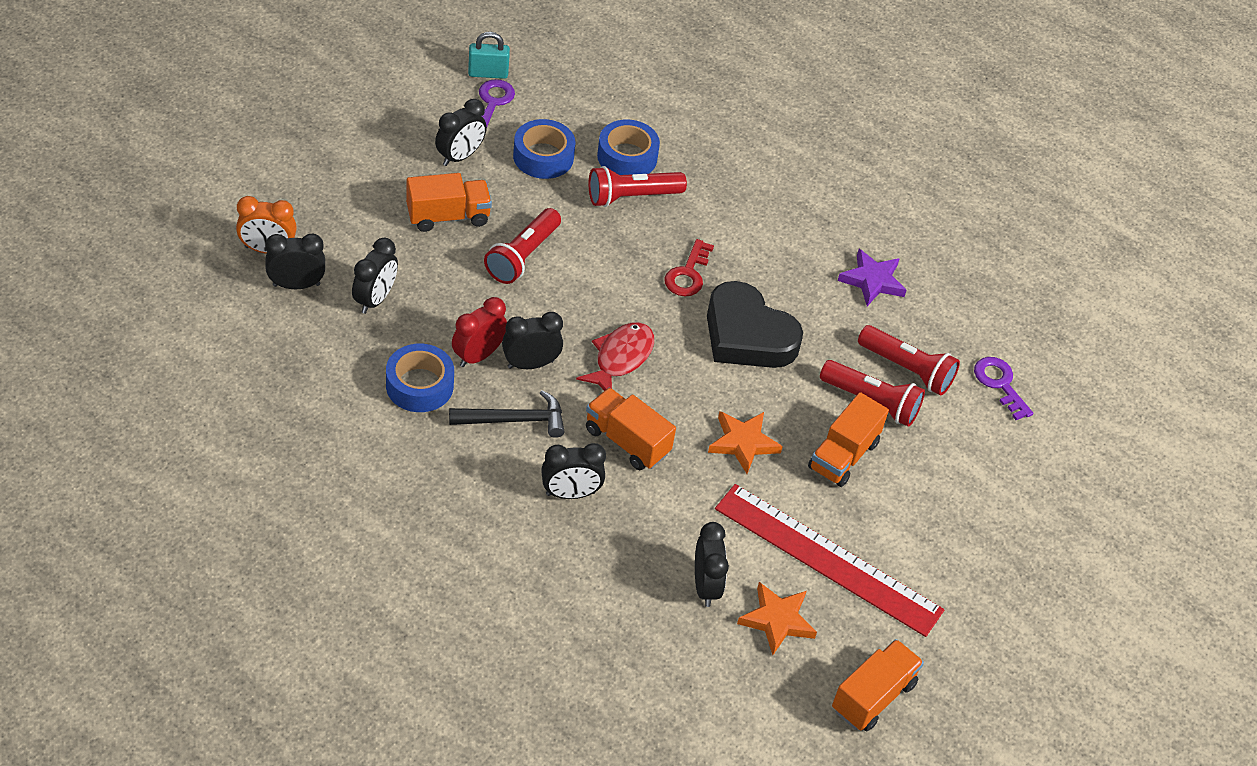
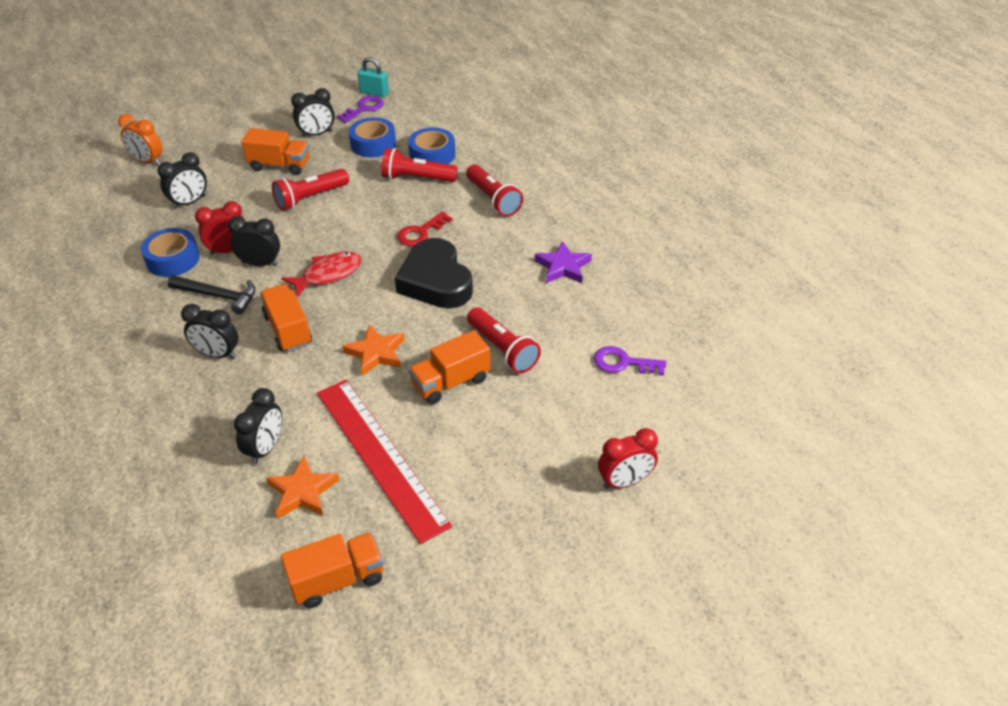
camera: 30 degrees right, 5 degrees down
(296, 285) = (147, 184): black clock -> none
(907, 369) = (549, 333): red flashlight -> red flashlight (493, 199)
(999, 384) = (623, 363): purple key -> purple key turned 75 degrees counterclockwise
(1072, 515) = (624, 481): none -> red clock

